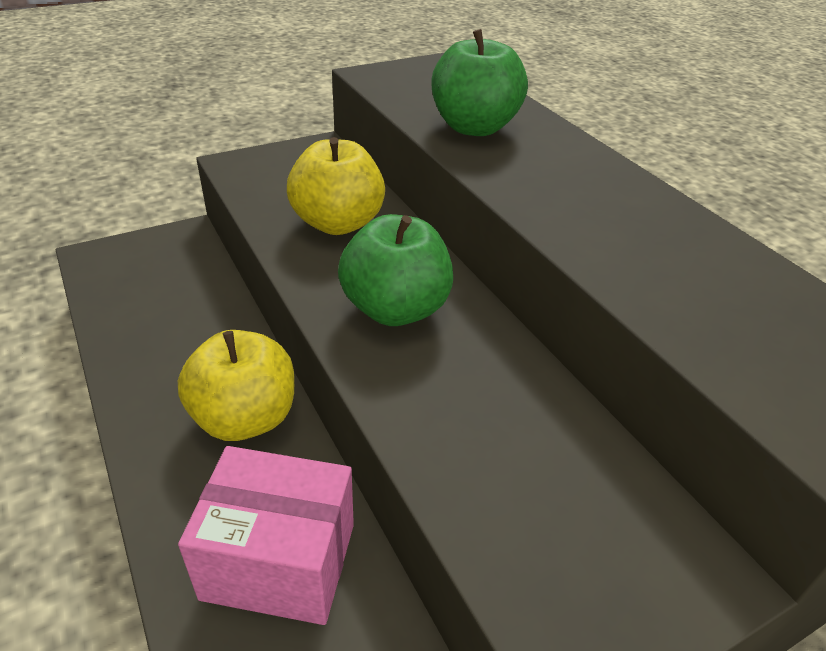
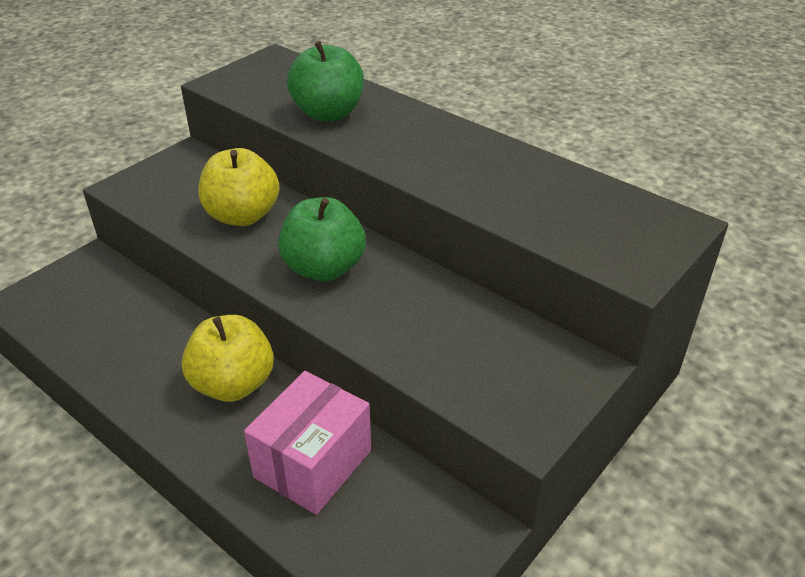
camera: 20 degrees left, 0 degrees up
(279, 561) = (313, 463): pink box -> pink box turned 45 degrees counterclockwise

